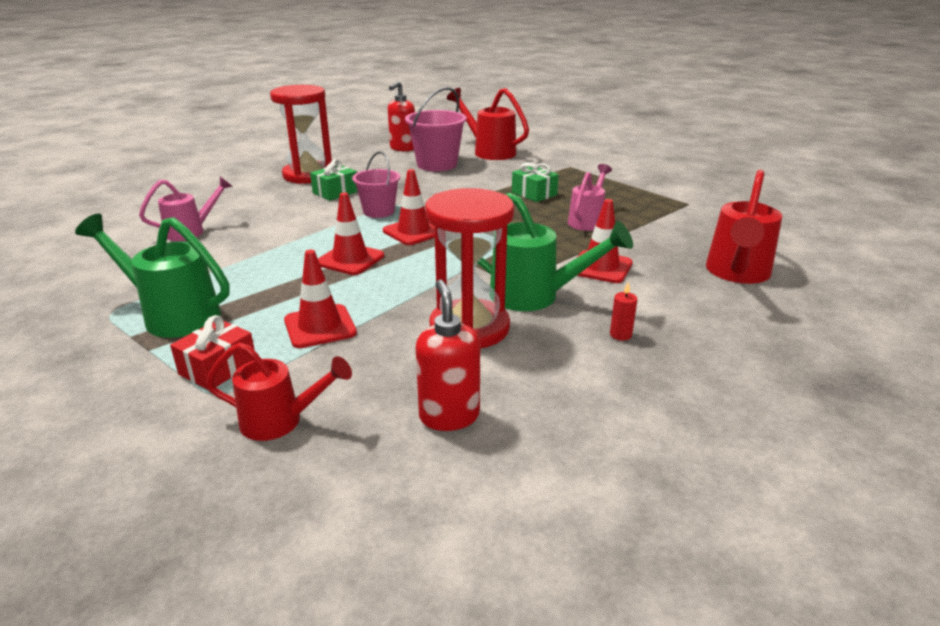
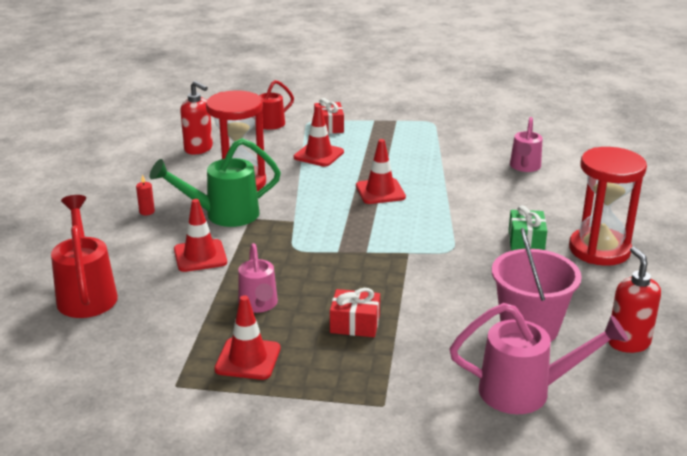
camera: 140 degrees right, 0 degrees up
(172, 315) = (401, 132): green watering can -> none
(379, 211) = (446, 236): pink bucket -> none
(413, 232) = (382, 229): red traffic cone -> red traffic cone (248, 359)
(489, 151) = (527, 391): red watering can -> pink watering can
(534, 194) = (355, 324): green gift -> red gift

